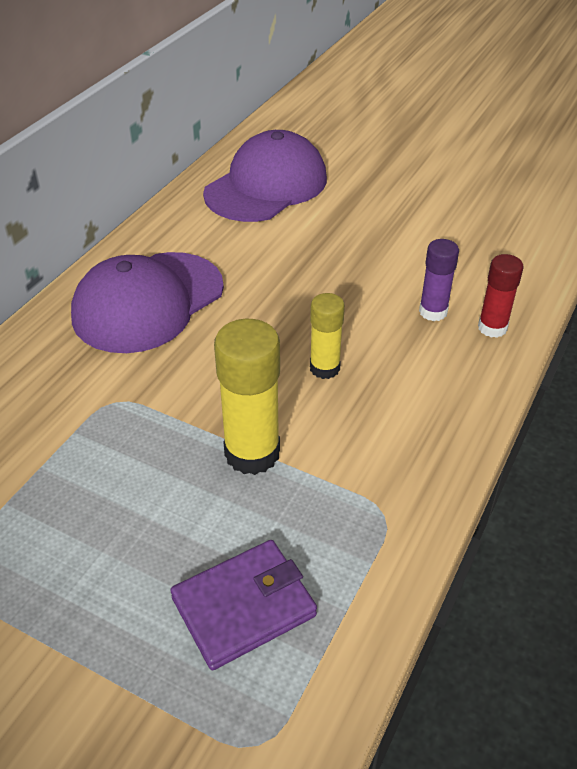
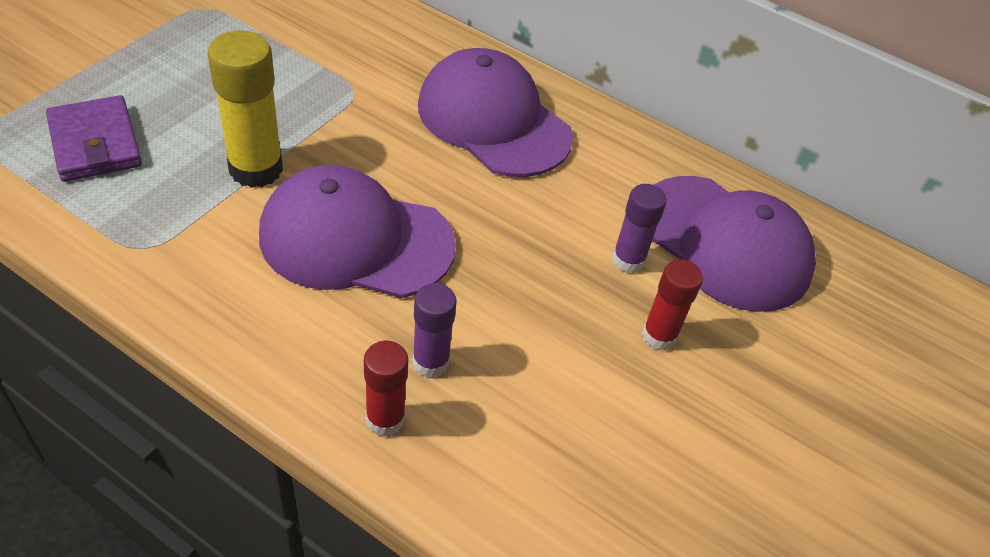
camera: 90 degrees right, 5 degrees up
(298, 226) = (628, 260): none -> purple glue stick
(324, 368) = (356, 239): yellow glue stick -> purple cap
(364, 213) = (659, 336): none -> red glue stick

